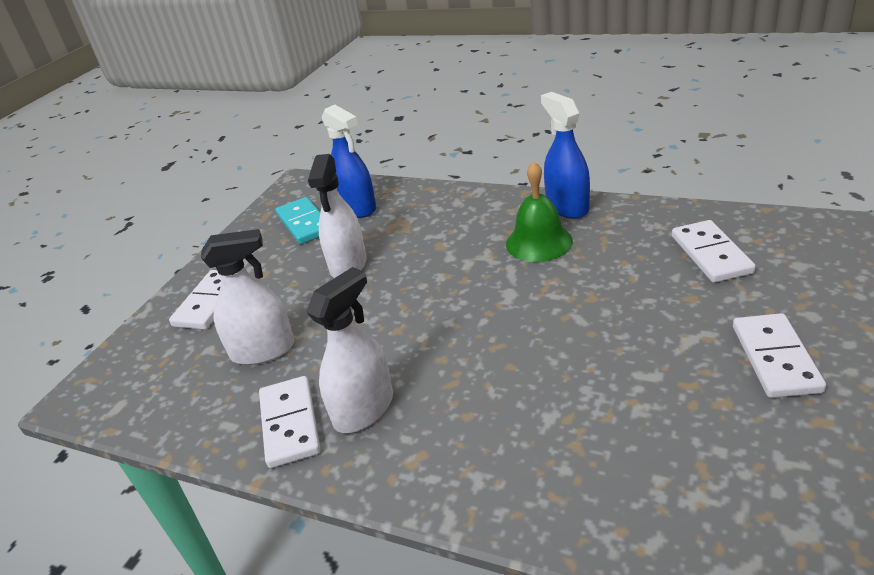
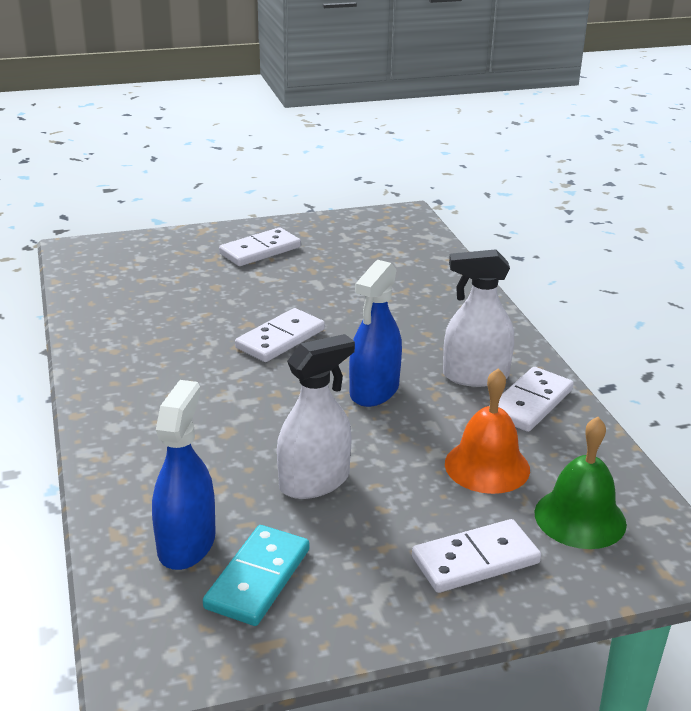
camera: 135 degrees left, 5 degrees down
(263, 350) = (487, 466): white spray bottle -> orange bell
(539, 242) = (181, 372): green bell -> green bell (580, 518)
(567, 207) = (99, 376): blue spray bottle -> blue spray bottle (374, 391)
(710, 254) = (147, 290): white domino -> white domino (280, 339)

